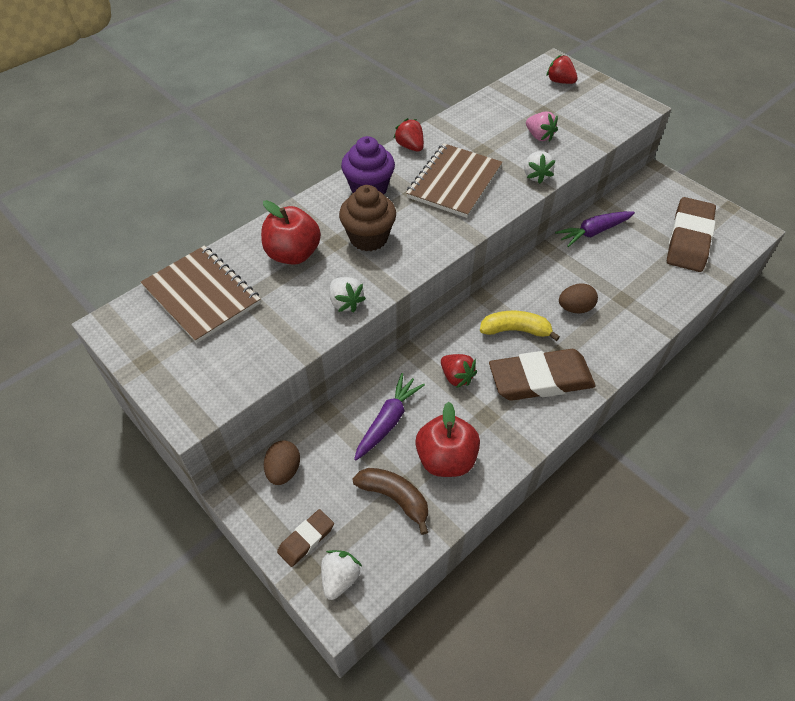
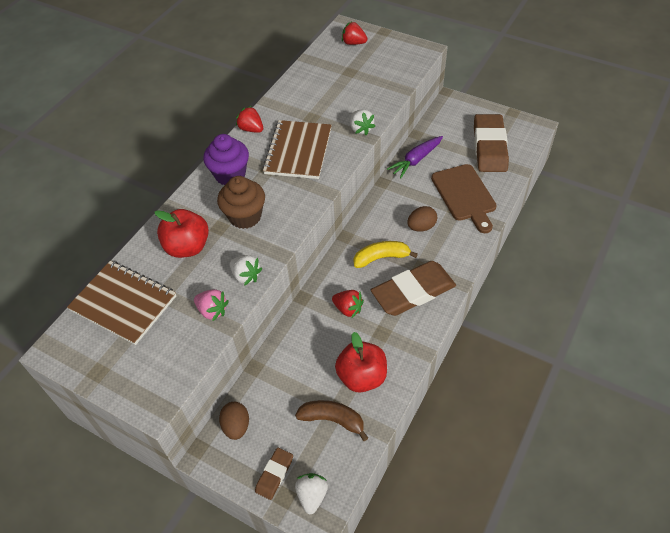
camera: 15 degrees left, 0 degrees up
(387, 421) = (306, 361): purple carrot -> none
(539, 136) = (352, 95): pink strawberry -> pink strawberry (212, 311)
(639, 286) = (464, 195): none -> brown cutting board

